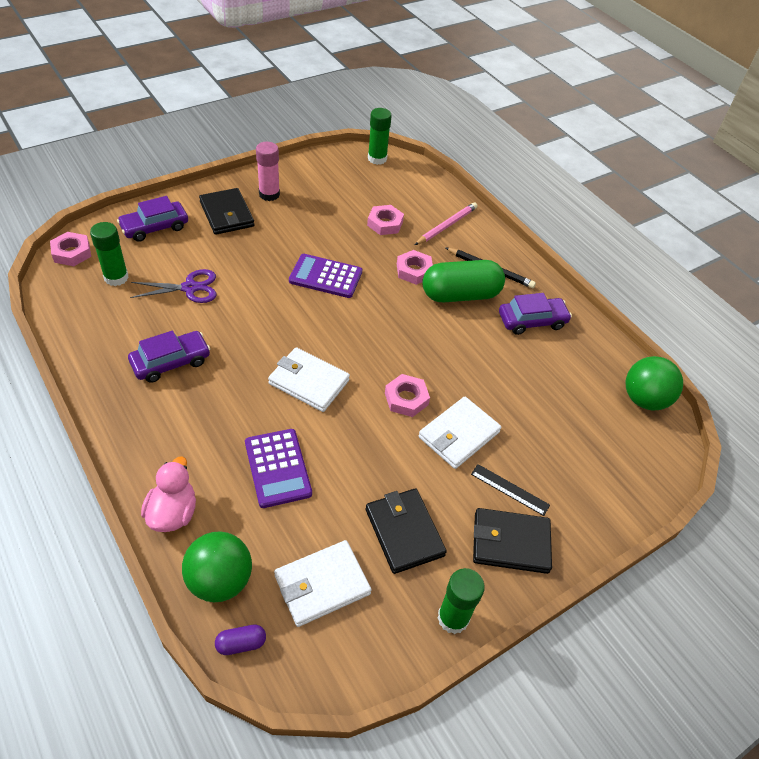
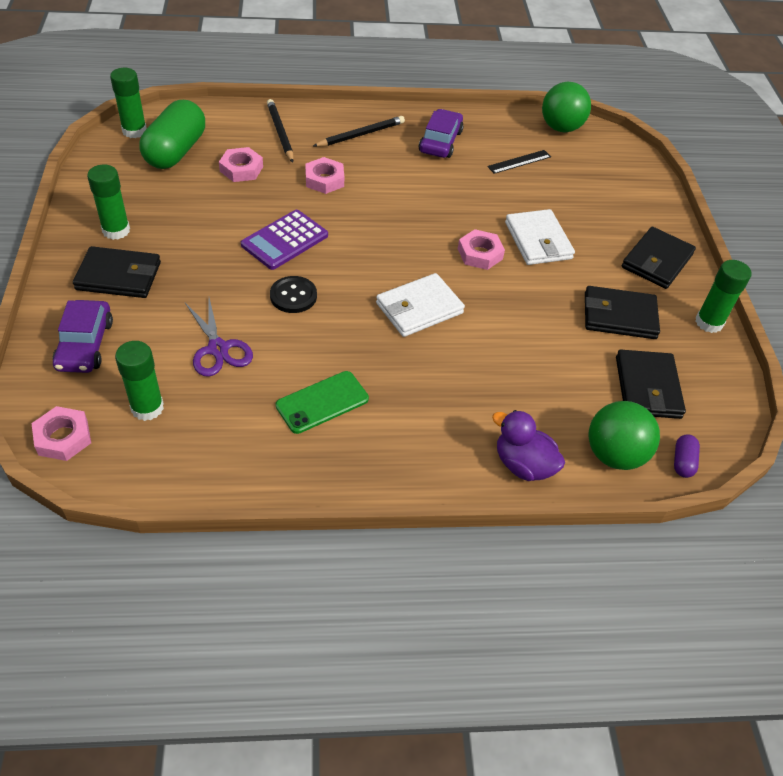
camera: 60 degrees left, 0 degrees up
(171, 362) = (322, 402): purple car -> green phone
(173, 513) = (523, 465): pink duck -> purple duck
(190, 288) = (218, 349): purple scissors -> purple scissors turned 135 degrees clockwise
(269, 194) = (116, 230): pink glue stick -> green glue stick
(269, 304) = (293, 296): none -> black button
(278, 468) = (510, 369): purple calculator -> none
(322, 585) = (647, 387): white wallet -> black wallet
(446, 226) = (280, 133): pink pencil -> black pencil
(460, 295) = (378, 166): green capsule -> green capsule (176, 151)
(510, 489) = (608, 238): black ruler -> black ruler (519, 162)

